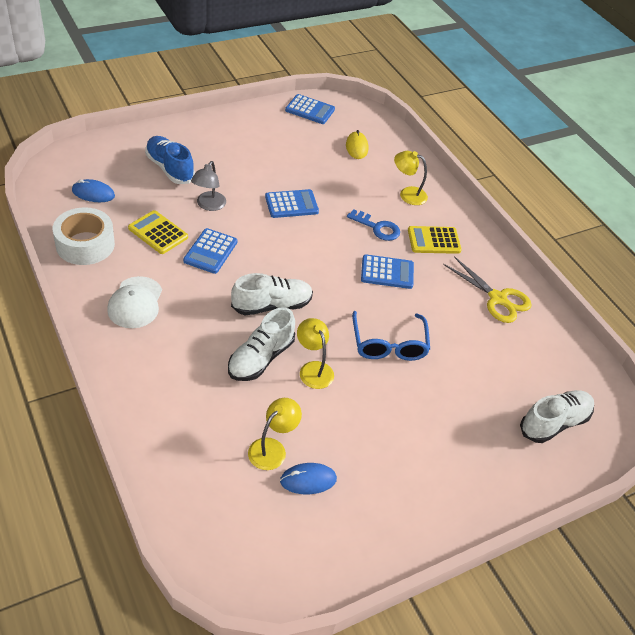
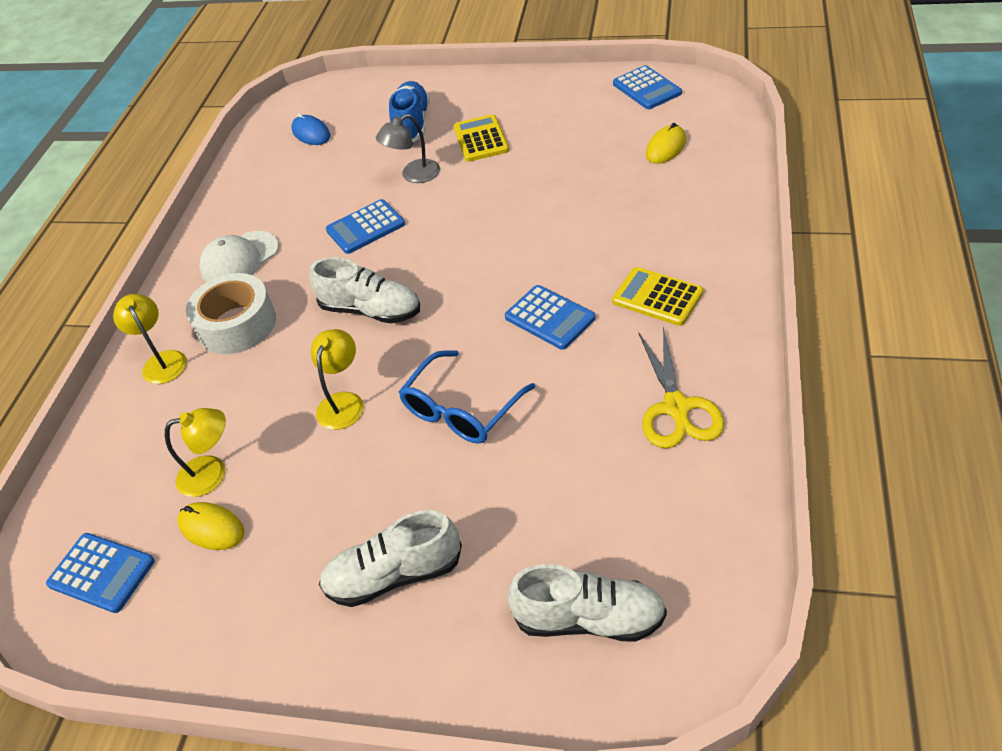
camera: 50 degrees right, 0 degrees up
(85, 244) = (253, 184): white tape -> white tape (237, 324)
(158, 233) = (332, 191): yellow calculator -> yellow calculator (481, 139)
(261, 358) = (300, 366): white shoe -> white shoe (394, 575)
(291, 204) = (510, 198): blue calculator -> blue calculator (101, 573)
(308, 480) = (211, 528): blue mouse -> yellow mouse
(377, 228) = (593, 257): blue key -> none
(407, 194) = (680, 225): yellow lamp -> yellow lamp (162, 361)

